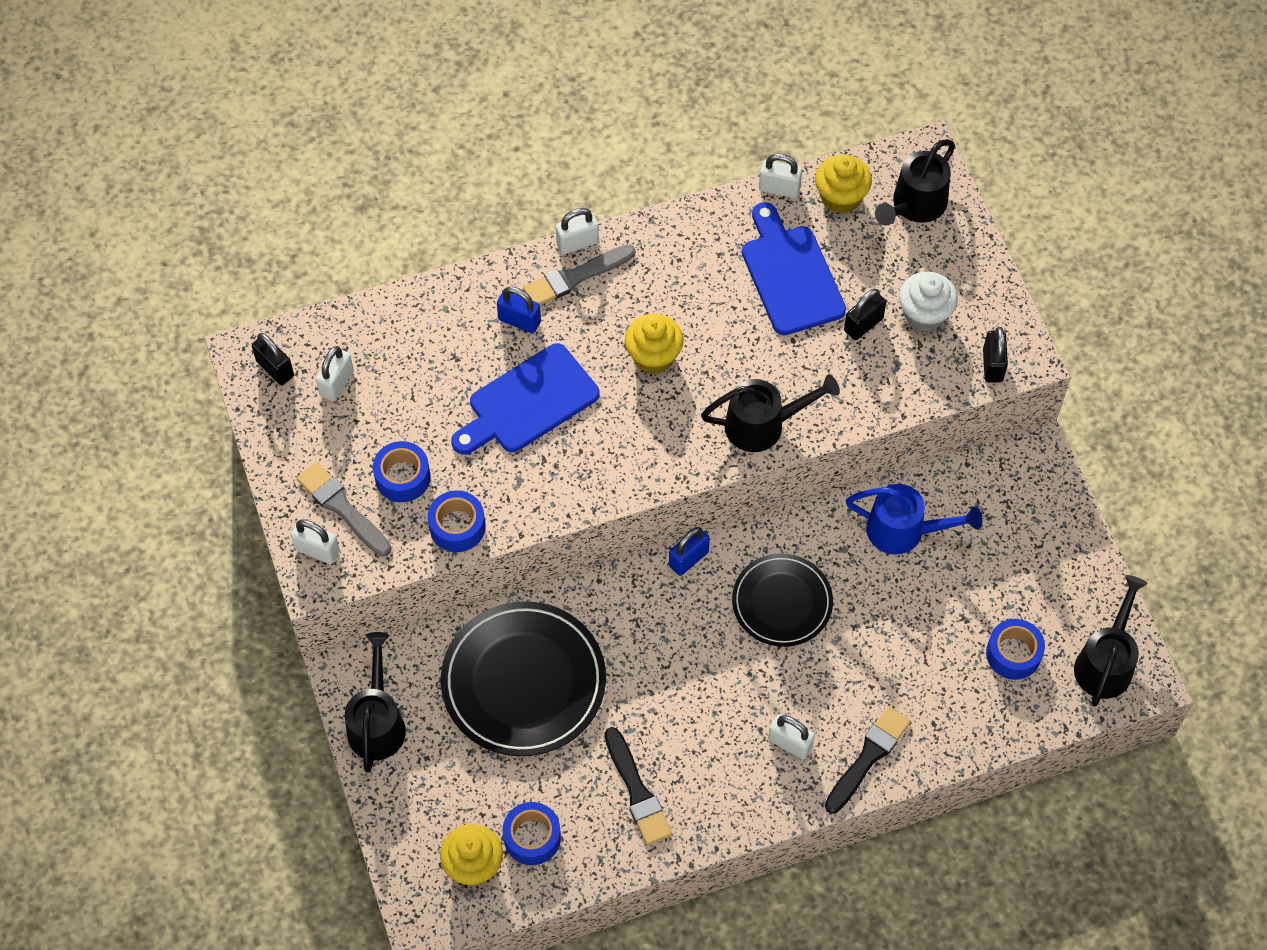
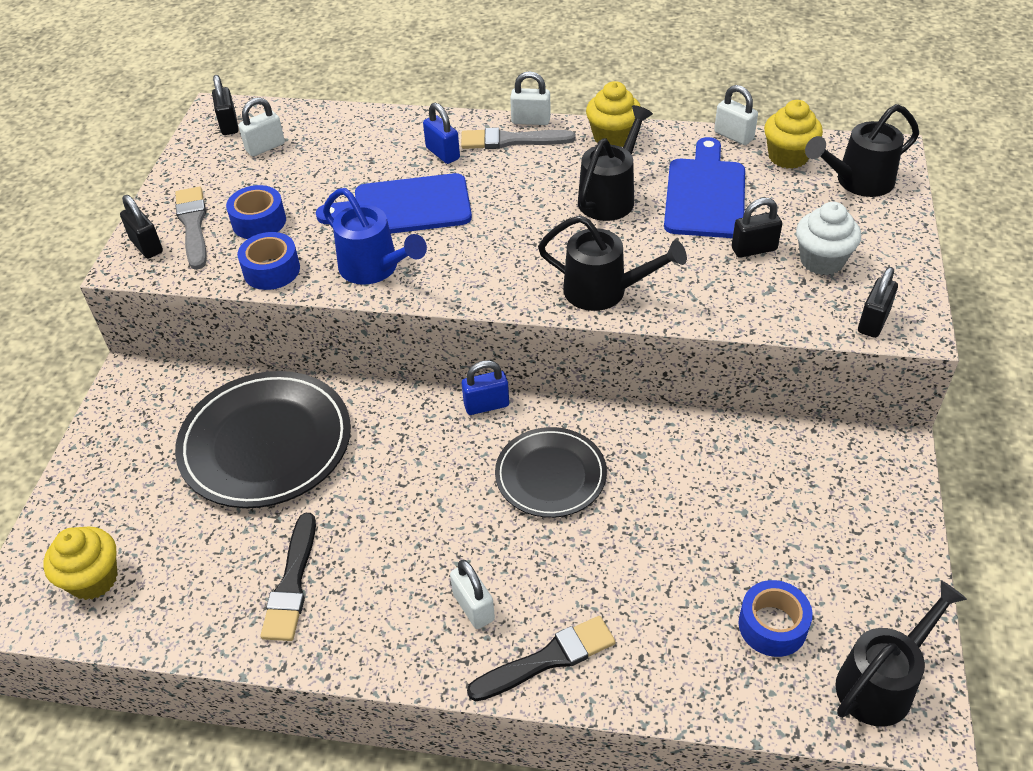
camera: 30 degrees right, 15 degrees down
(317, 550) = (147, 246): white padlock -> black padlock
(377, 722) = (121, 423): black watering can -> black watering can (610, 196)
(532, 837) = (164, 579): blue tape -> none
(653, 356) = (538, 211): yellow cupcake -> yellow cupcake (612, 137)
(904, 531) = (714, 463): blue watering can -> blue watering can (375, 269)

